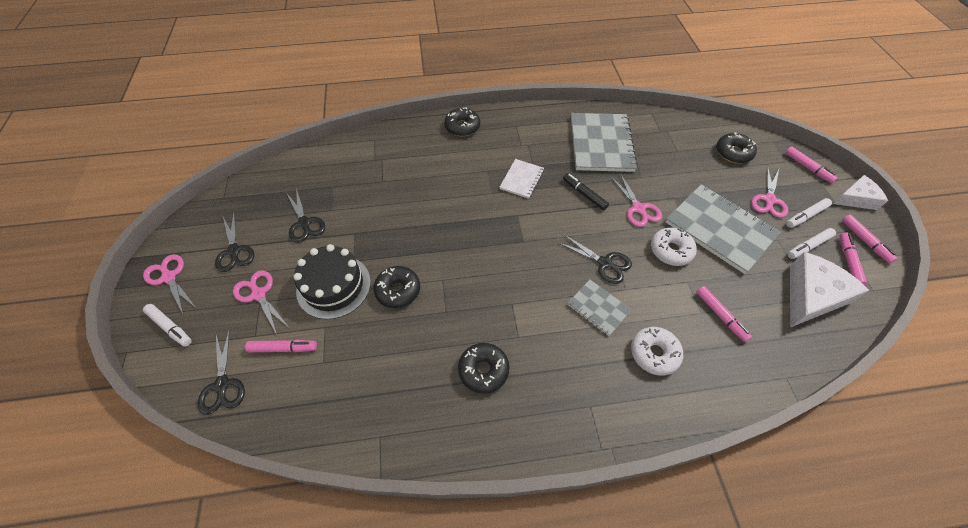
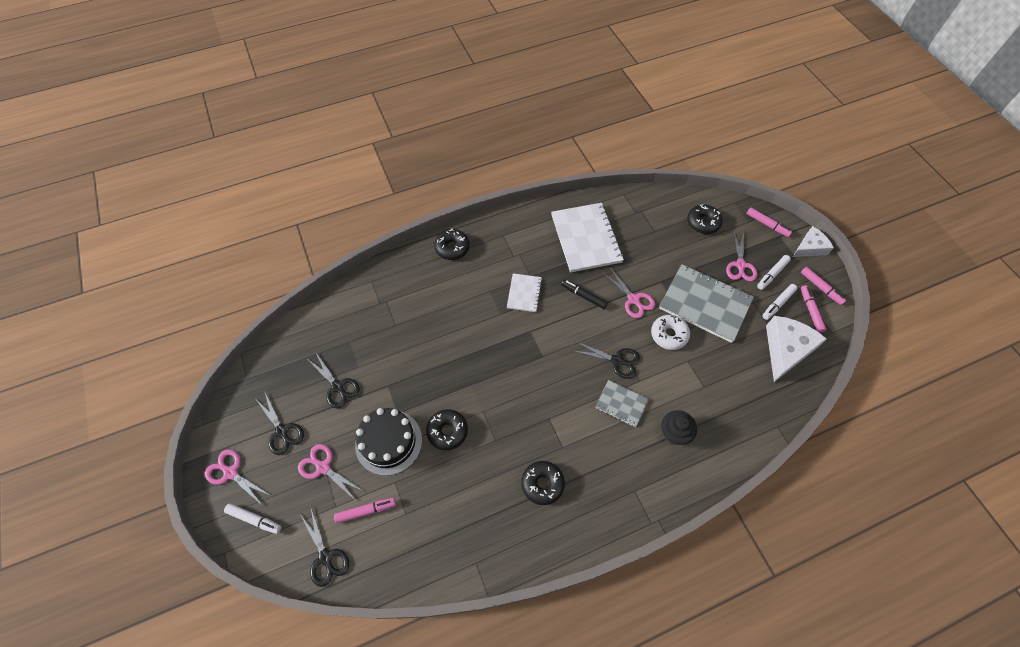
camera: 15 degrees left, 5 degrees up
(601, 144) = (586, 238): grey notebook -> white notebook
(654, 353) = (674, 433): white donut -> black cupcake
(720, 315) = (719, 385): pink marker -> none

